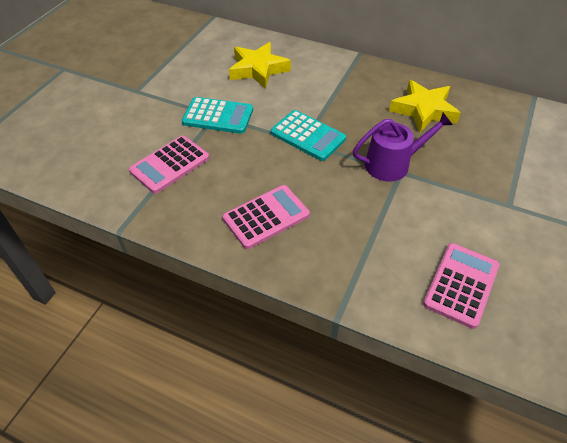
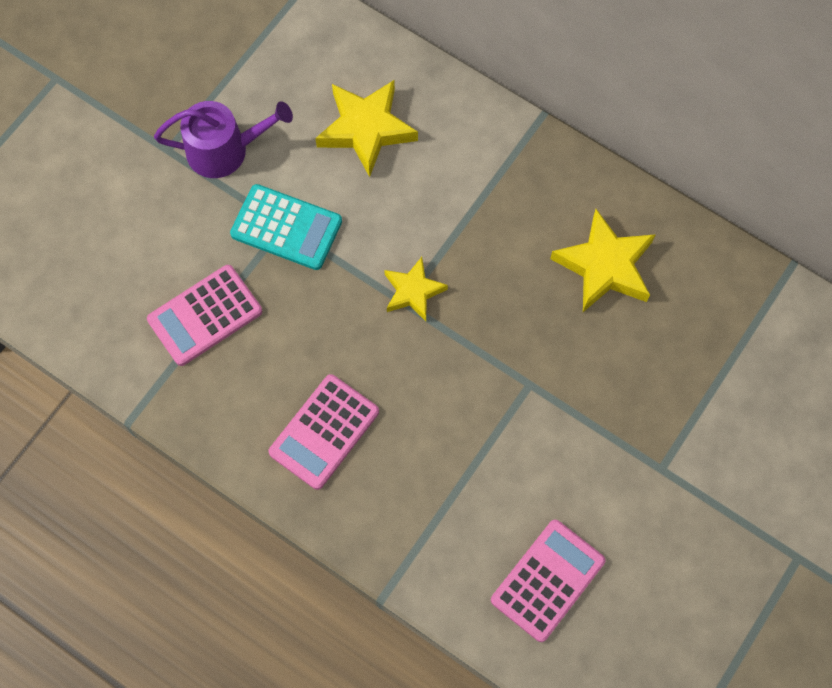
camera: 10 degrees right, 20 degrees up
(266, 217) = (324, 432): pink calculator -> pink calculator turned 150 degrees clockwise
(308, 136) = (413, 291): turquoise calculator -> yellow star
(392, 164) = (523, 367): purple watering can -> purple watering can (225, 150)

